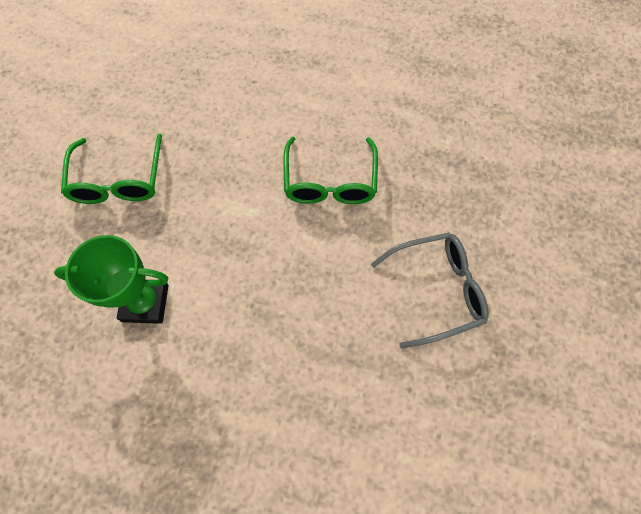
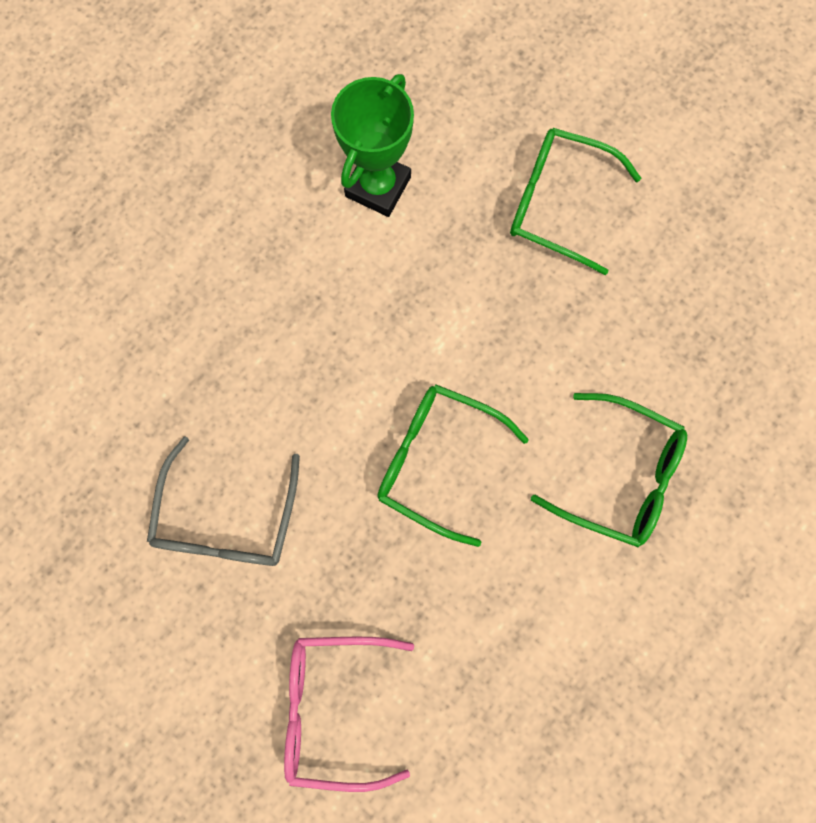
camera: 115 degrees right, 10 degrees up
(289, 87) = (619, 475): none -> green glasses
(503, 176) = (334, 705): none -> pink glasses

